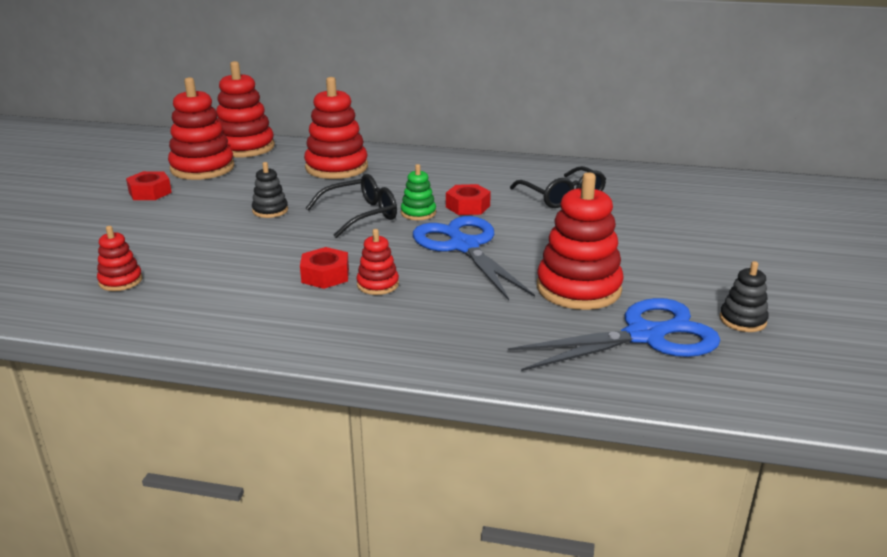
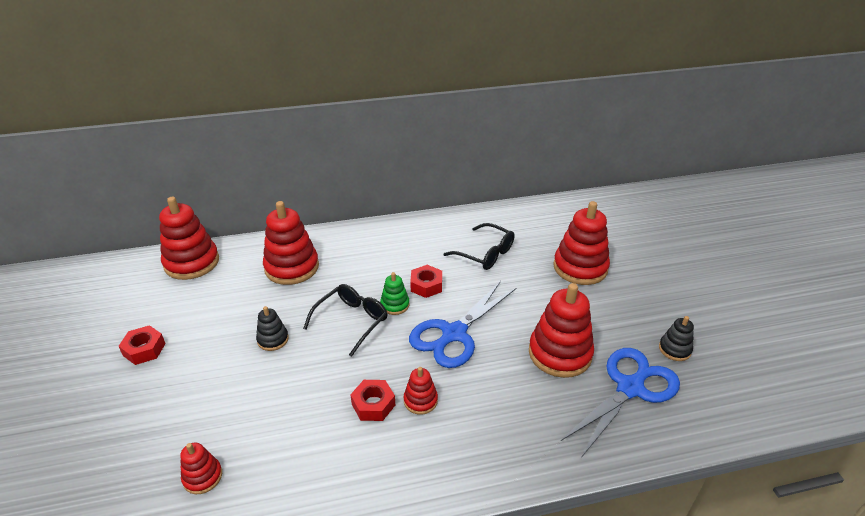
camera: 25 degrees left, 10 degrees up
(202, 168) = (172, 302): red stacking toy -> red stacking toy (580, 267)
(464, 247) = (454, 334): blue scissors -> blue scissors turned 90 degrees counterclockwise

